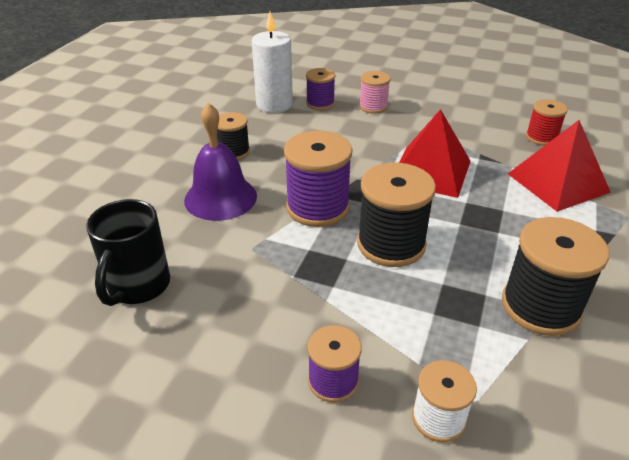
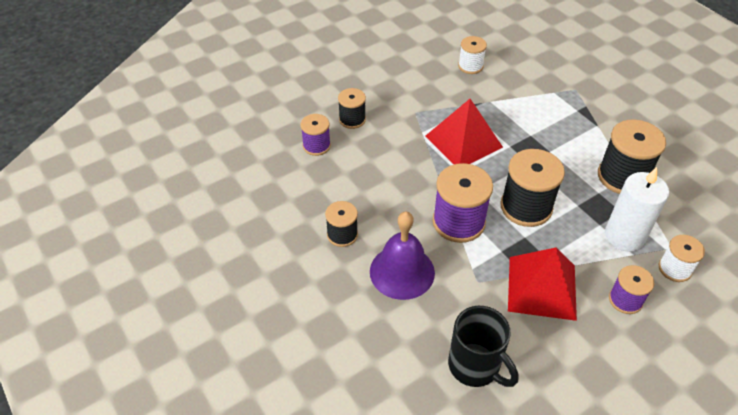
camera: 55 degrees left, 10 degrees up
(274, 104) = (289, 173): white candle -> white candle (624, 236)
(373, 107) = (352, 119): pink spool -> black spool
(541, 137) = (470, 66): red spool -> white spool
(558, 183) = (523, 94): red pyramid -> red pyramid (542, 287)

